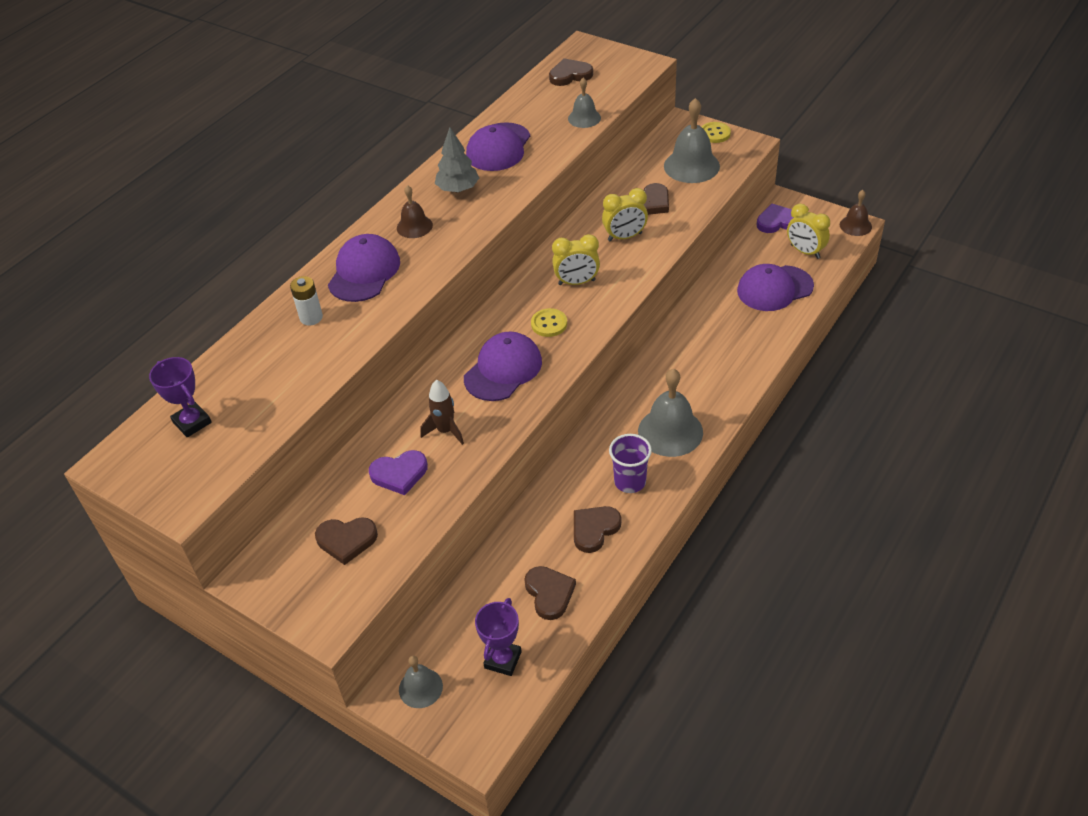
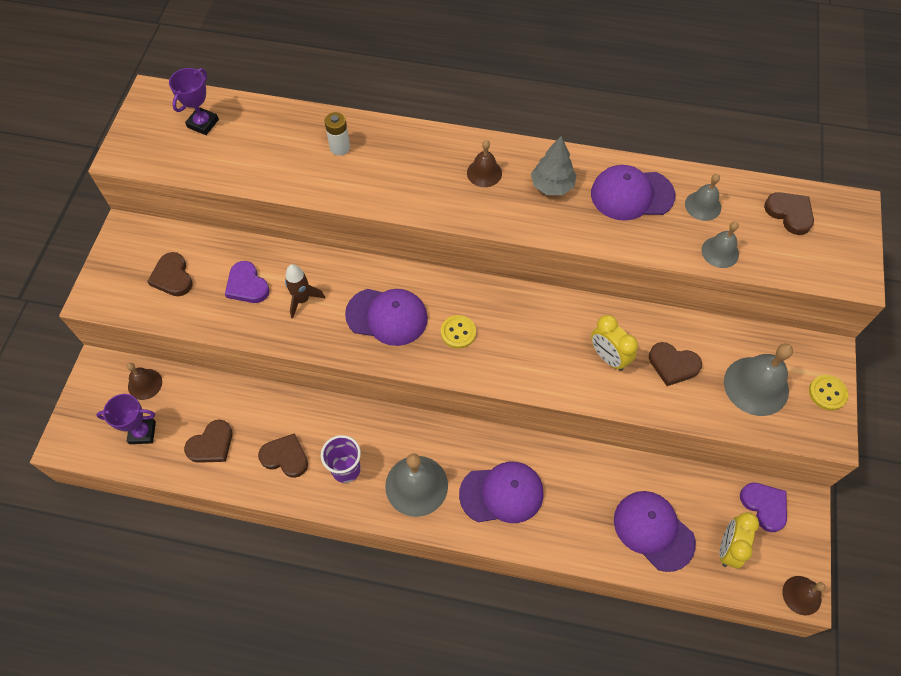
camera: 65 degrees right, 15 degrees up
(364, 272) = (409, 160): purple cap -> purple cap (502, 493)
(420, 688) = (107, 385): grey bell -> grey bell (703, 205)
(439, 647) = (145, 384): none -> brown bell
(576, 282) = (523, 336): yellow clock -> none

